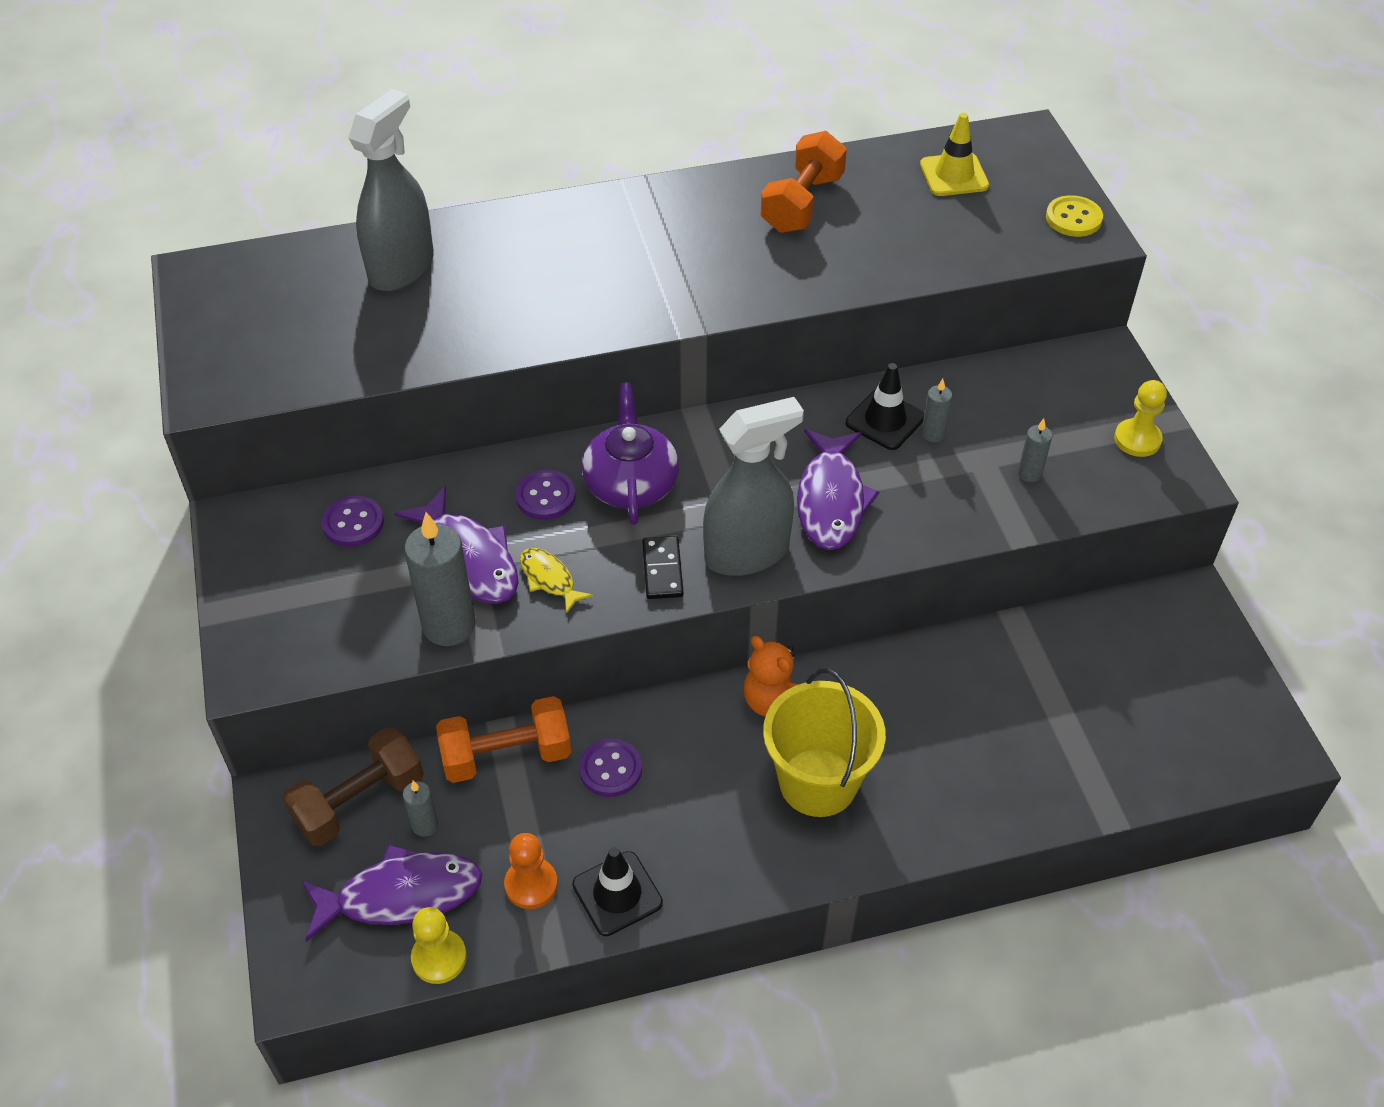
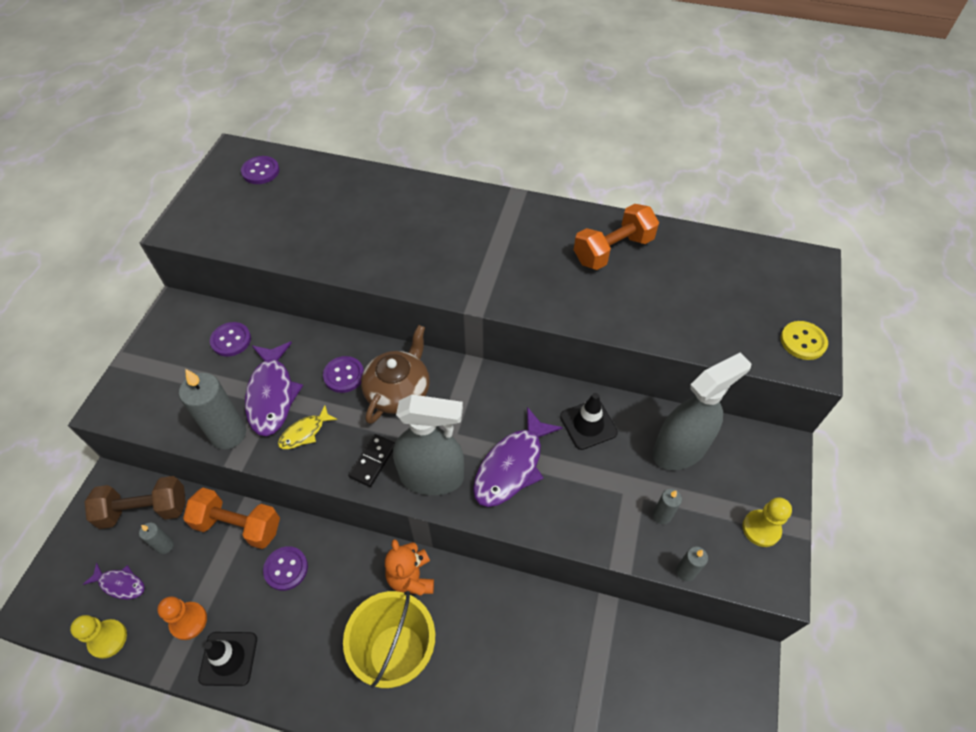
camera: 30 degrees right, 5 degrees up
(260, 282) = (260, 171): none -> purple button
(401, 268) = (340, 194): grey spray bottle -> grey spray bottle (680, 449)
(401, 895) = (120, 584): purple fish -> purple fish, size x0.54
(549, 579) = (305, 432): yellow fish -> yellow fish turned 120 degrees counterclockwise
(631, 483) = (398, 391): purple teapot -> brown teapot
(933, 434) = (614, 450): grey candle -> grey candle (685, 572)
(954, 175) = (734, 272): yellow traffic cone -> none

